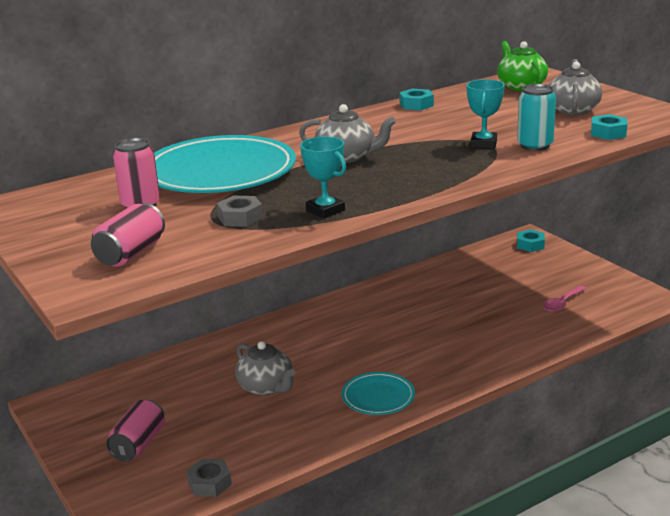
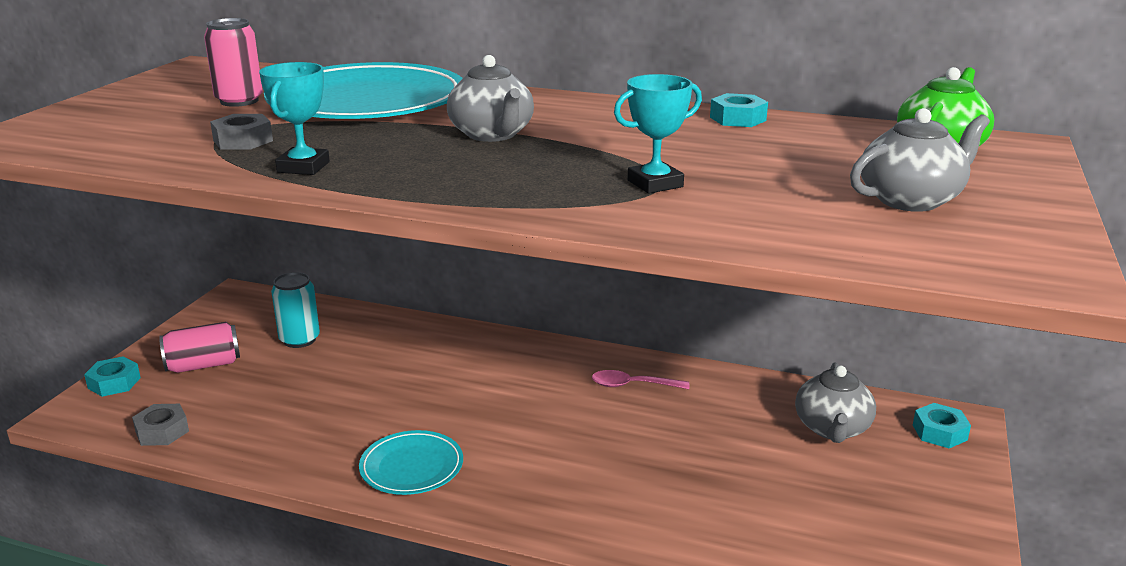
camera: 50 degrees right, 0 degrees up
(131, 253) = (108, 129): pink can -> none
(266, 387) = (365, 387): grey teapot -> grey teapot (832, 428)
(534, 146) = (702, 213): turquoise can -> turquoise can (299, 340)
(562, 303) = (817, 525): pink spoon -> pink spoon (632, 385)
(608, 133) = (853, 246): turquoise nut -> turquoise nut (114, 383)

